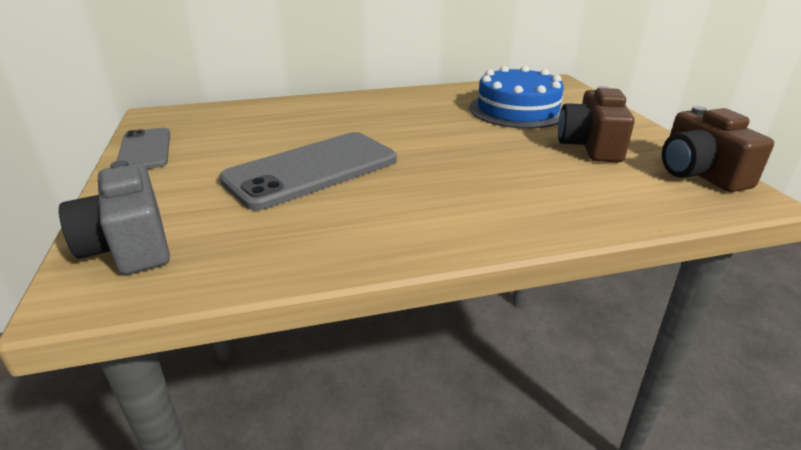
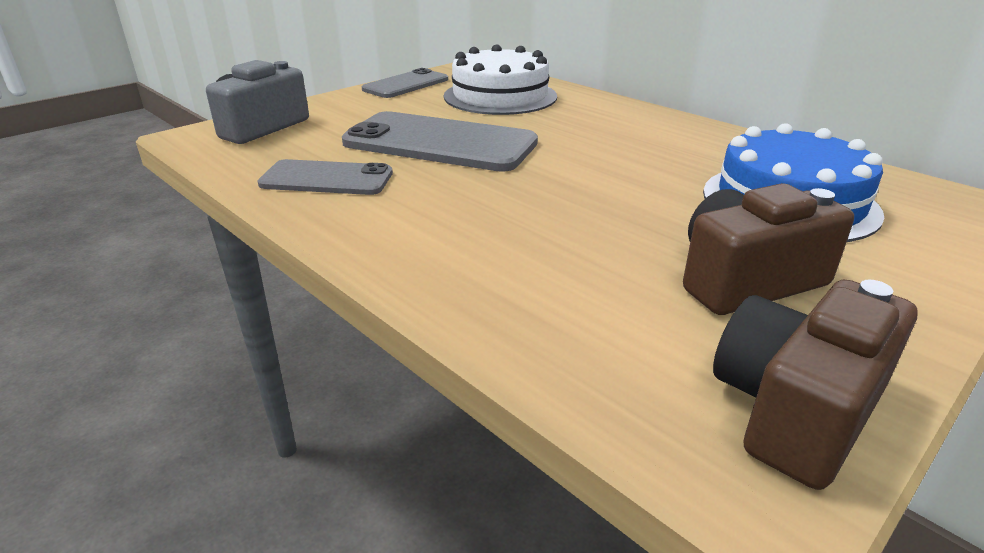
camera: 60 degrees right, 0 degrees up
(247, 125) = (500, 96): none -> white cake
(323, 232) = (327, 179): none -> grey phone

